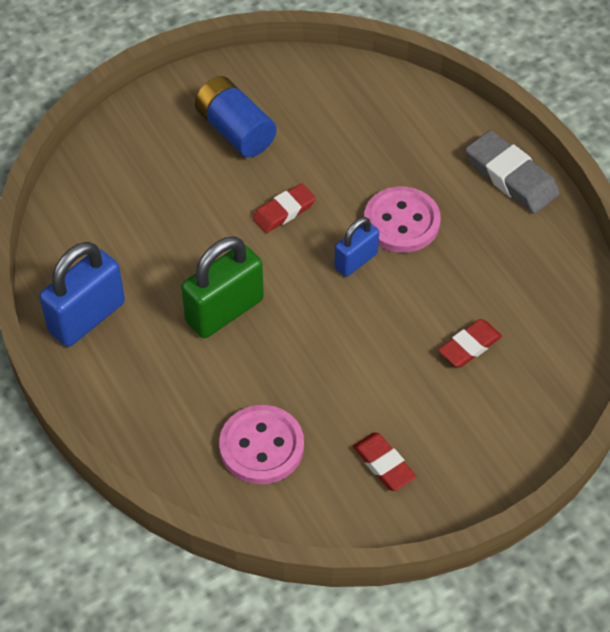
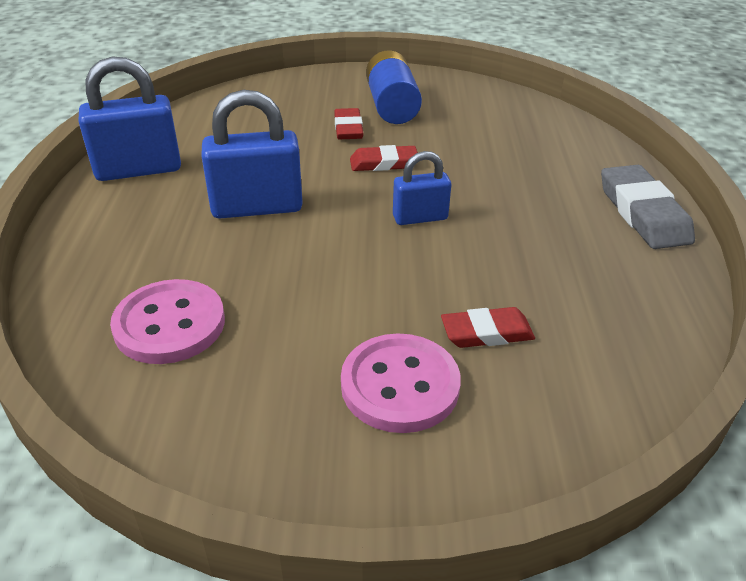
camera: 30 degrees right, 15 degrees down
(224, 311) = (257, 207): green padlock -> blue padlock
(383, 464) = (281, 403): red eraser -> red eraser (348, 128)
(401, 222) = (493, 206): pink button -> pink button (400, 385)

